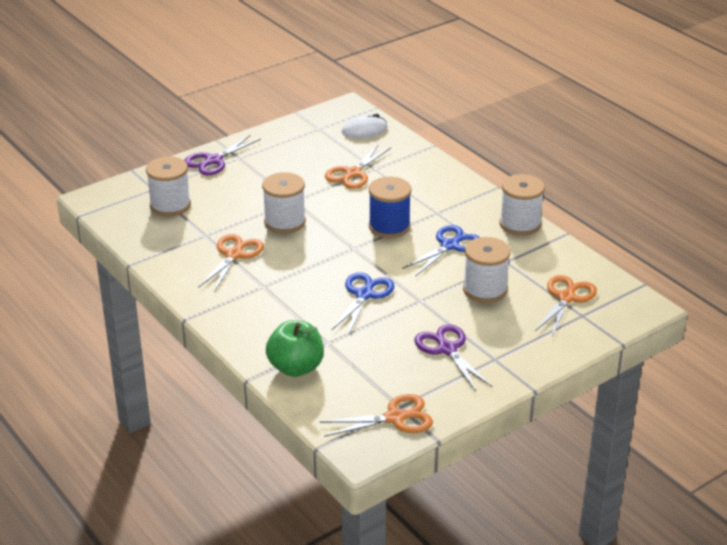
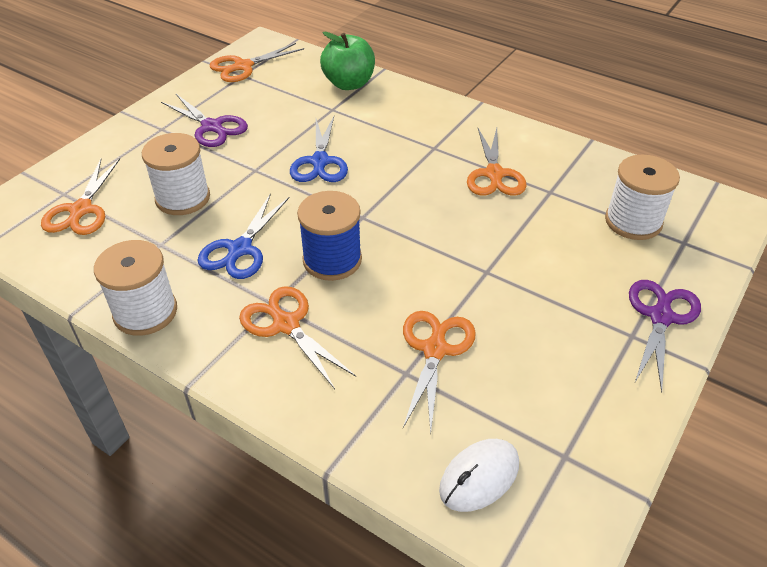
camera: 160 degrees right, 10 degrees up
(284, 222) = (471, 232): white spool -> none
(433, 200) = (286, 325): none -> orange scissors

